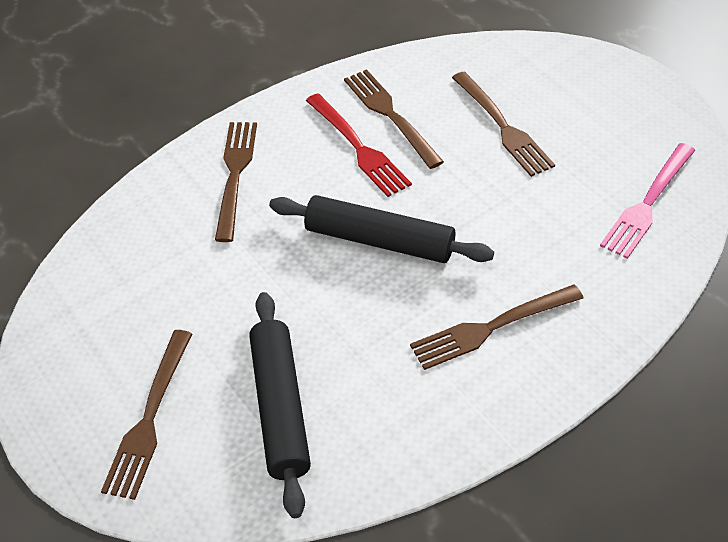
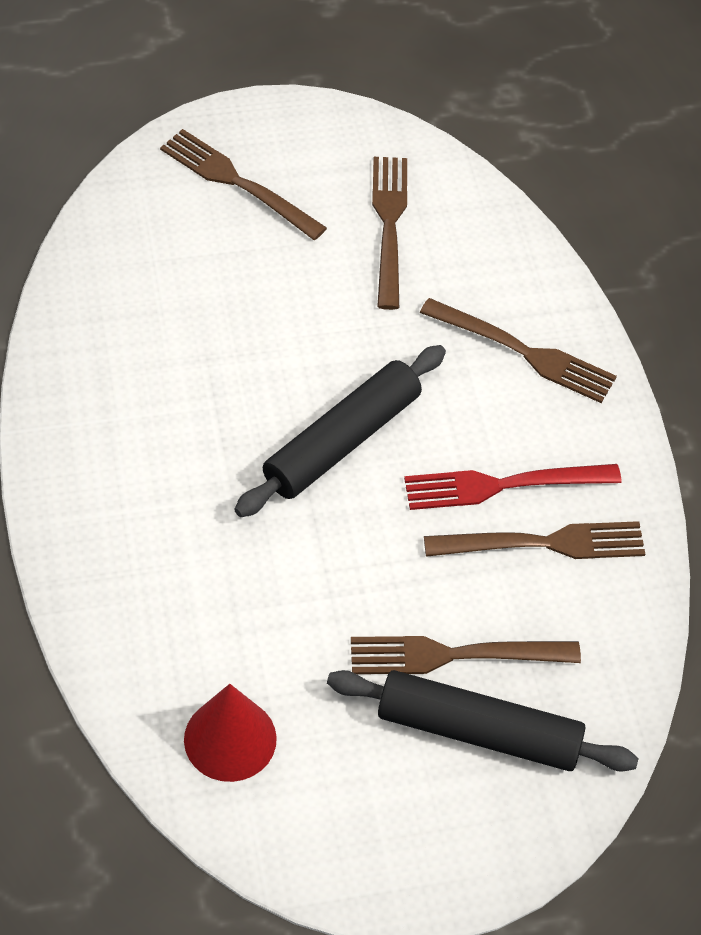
camera: 110 degrees right, 5 degrees up
(280, 408) = (183, 276): black rolling pin -> black rolling pin (478, 731)
(491, 328) = (159, 483): brown fork -> brown fork (389, 224)
(647, 204) = (230, 739): pink fork -> red cone

